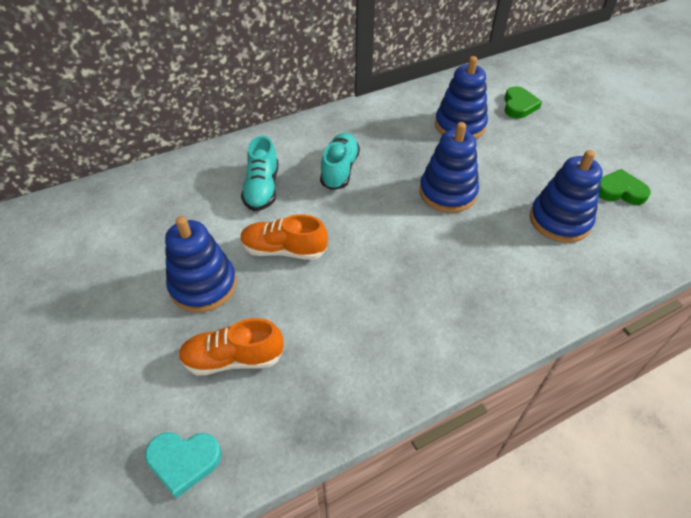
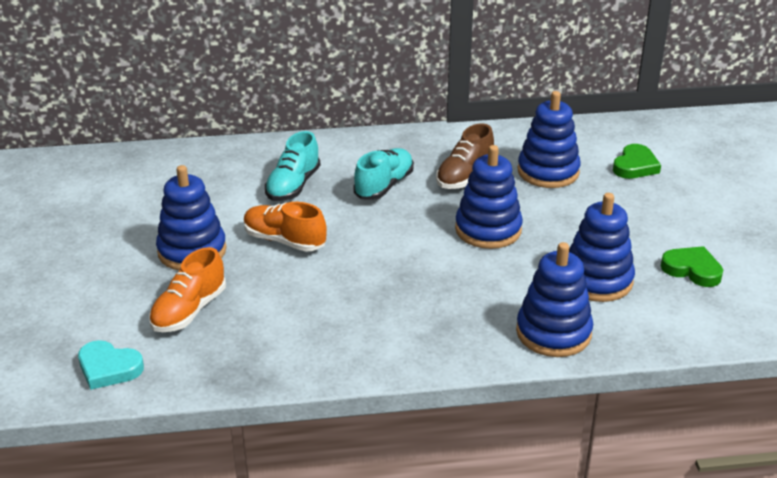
camera: 20 degrees right, 15 degrees down
(233, 358) = (189, 311): orange shoe -> orange shoe turned 75 degrees counterclockwise
(399, 144) = (464, 176): none -> brown shoe
(560, 284) = (553, 332): none -> blue stacking toy

